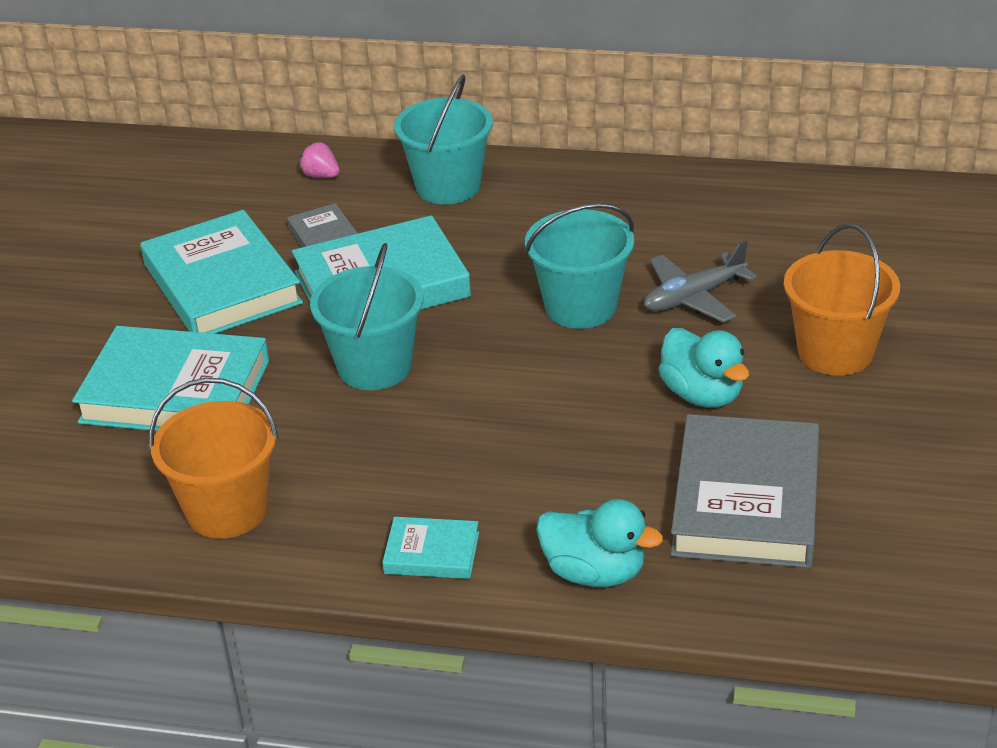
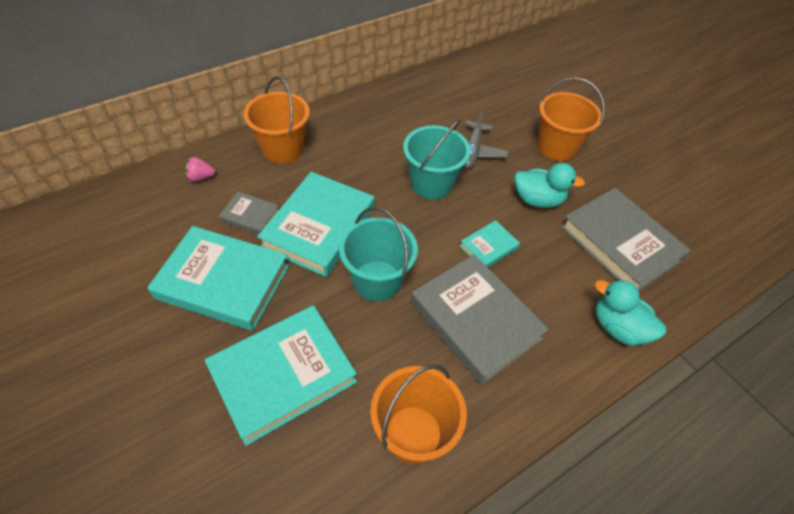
camera: 50 degrees left, 15 degrees up
(429, 463) = (475, 320): none -> grey book
(432, 553) = (543, 374): turquoise book -> turquoise book (488, 247)
(448, 186) = (282, 149): turquoise bucket -> orange bucket
(594, 572) = (618, 327): turquoise duck -> turquoise duck turned 120 degrees counterclockwise

